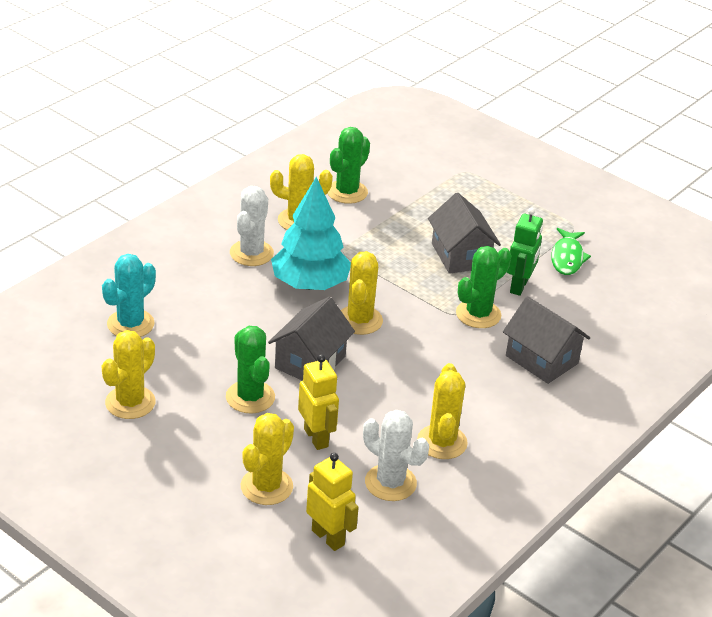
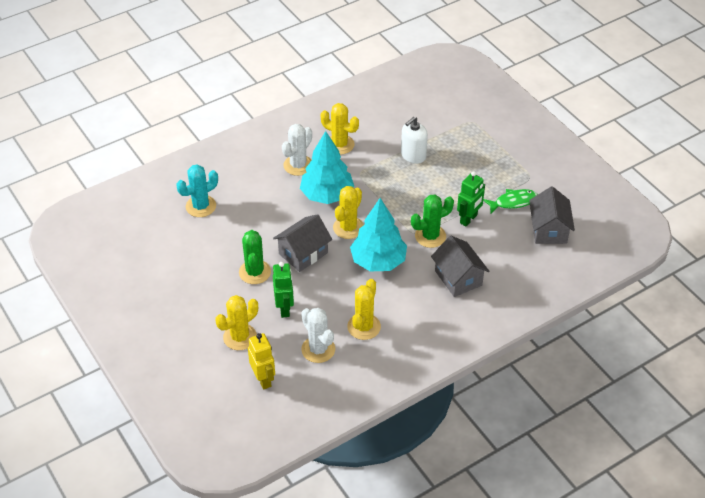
camera: 20 degrees right, 10 degrees up
(130, 402) = (179, 263): yellow cactus -> none
(316, 437) = (285, 308): yellow robot -> green robot
(347, 192) = (381, 127): green cactus -> none
(406, 221) = (413, 155): none -> white soap dispenser
(422, 355) = (378, 261): none -> turquoise tree
(460, 255) = (438, 188): grey house -> grey house (549, 230)
(567, 258) = (513, 202): green fish -> green fish turned 135 degrees counterclockwise

